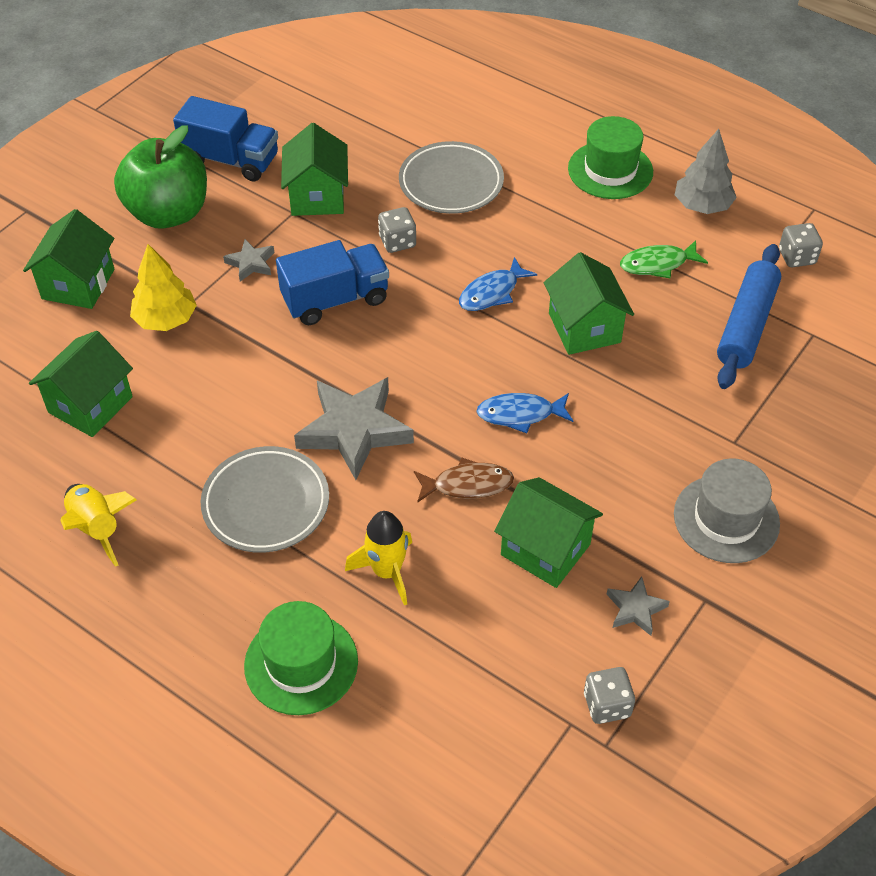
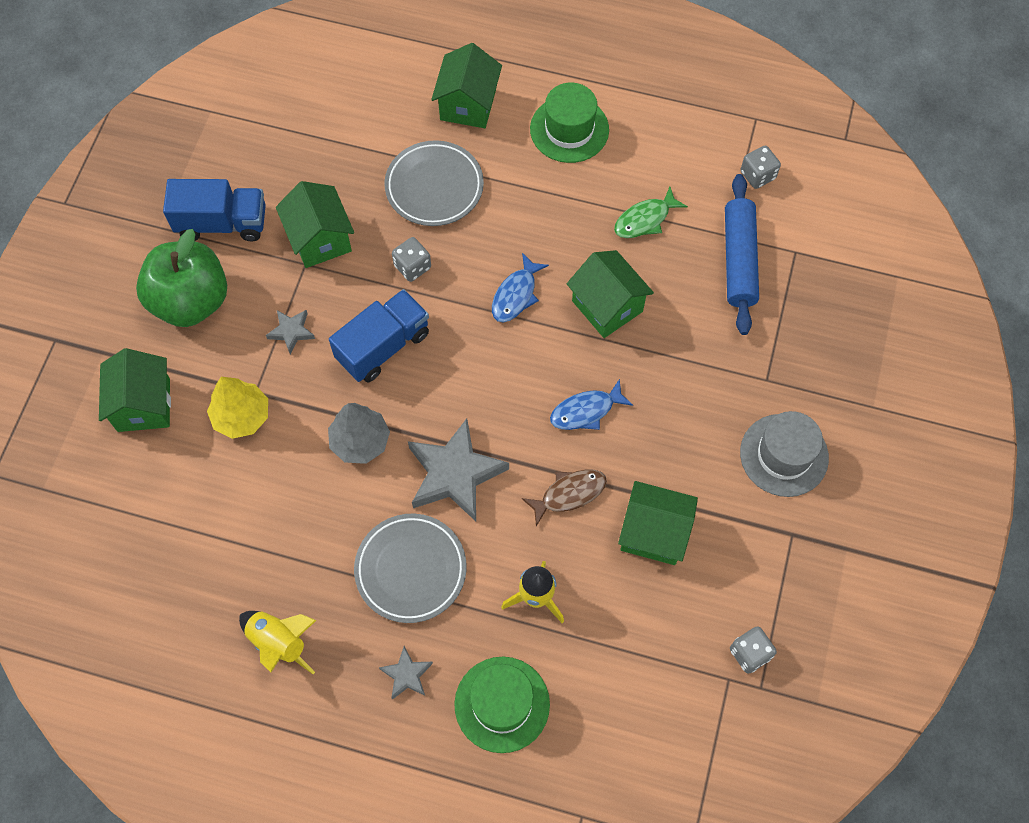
camera: 20 degrees left, 15 degrees up
(90, 404) = (215, 525): green house -> green house (468, 104)
(635, 609) = (742, 562): grey star -> grey star (407, 675)
(702, 206) = (661, 144): grey tree -> grey tree (360, 441)

